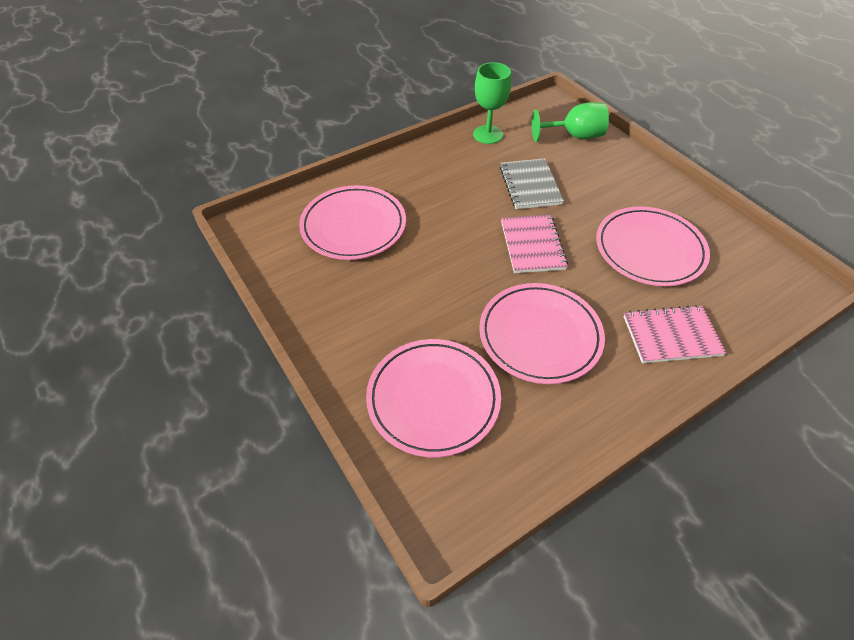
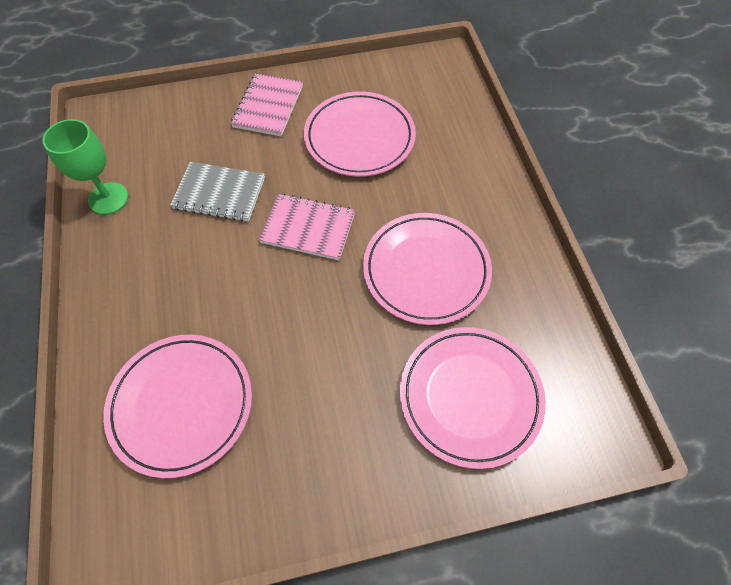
camera: 70 degrees left, 10 degrees up
(574, 136) = (167, 121): green goblet -> none
(671, 336) = (462, 171): pink notebook -> pink notebook (268, 106)

